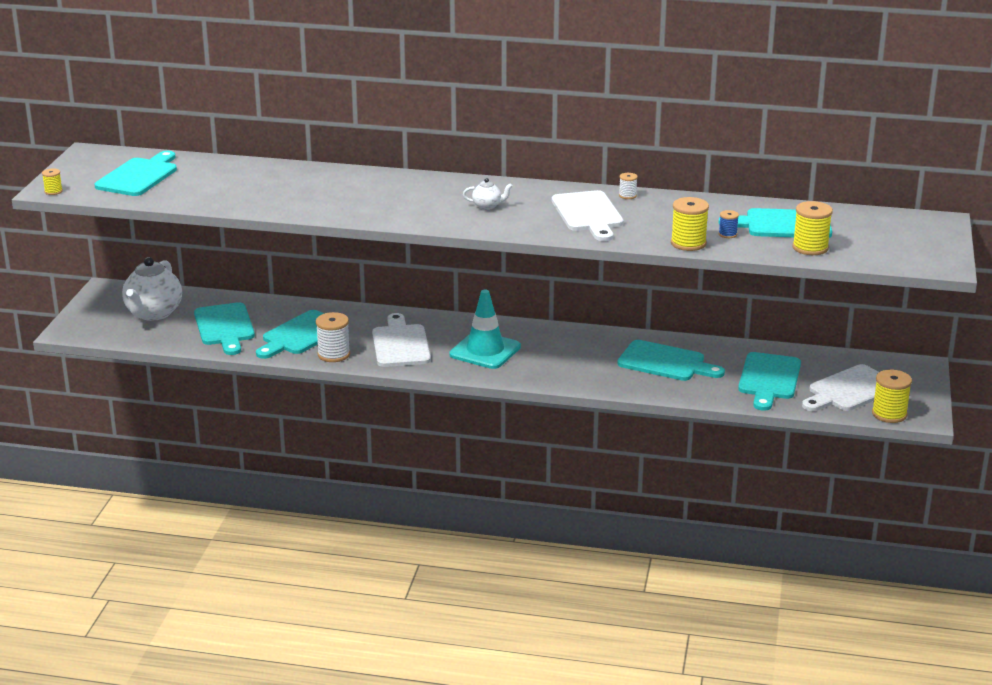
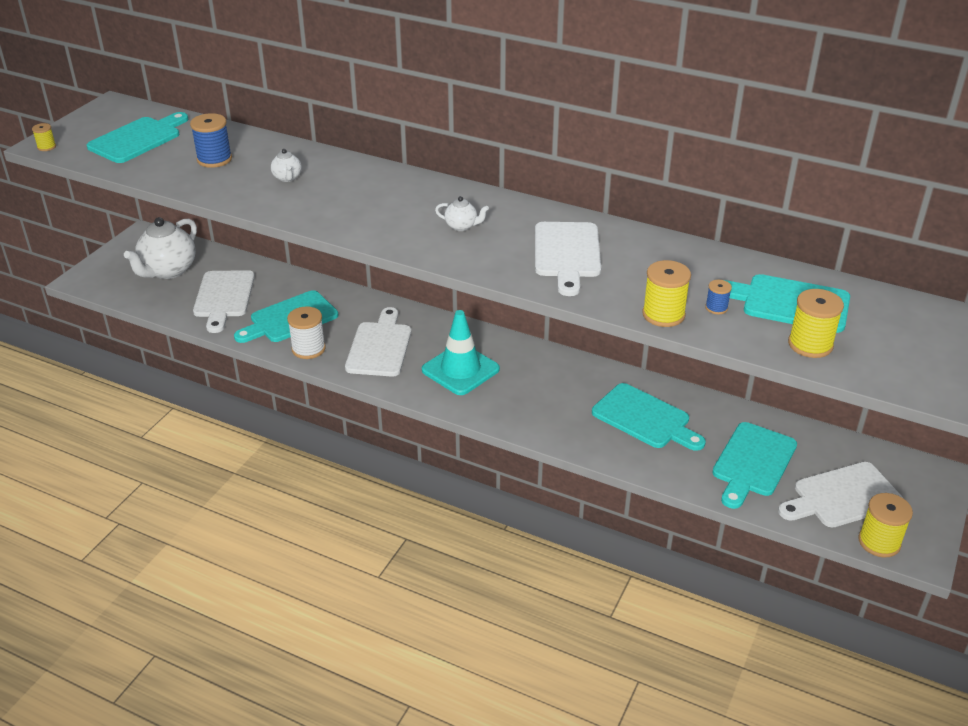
camera: 15 degrees right, 10 degrees up
(225, 327) = (224, 297): turquoise cutting board -> white cutting board
(226, 183) = (214, 159): none -> blue spool
(306, 190) = (287, 178): none -> white teapot
(627, 195) = (623, 233): white spool -> none

